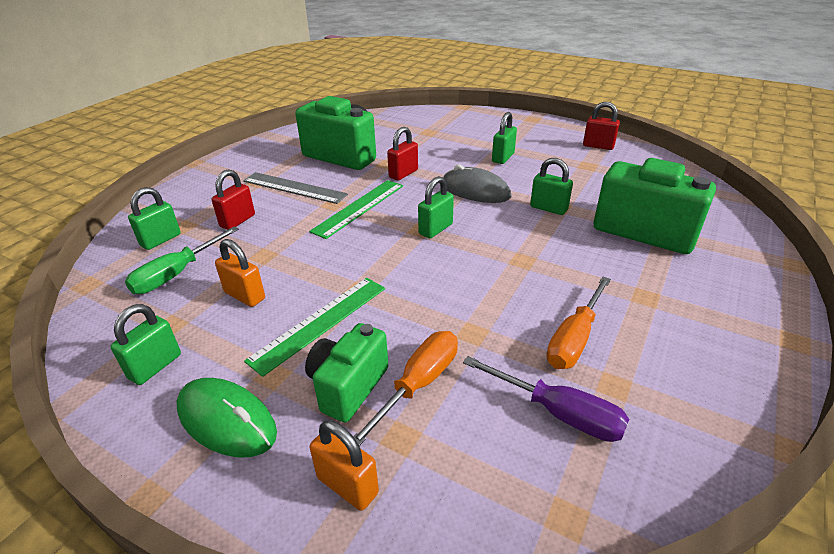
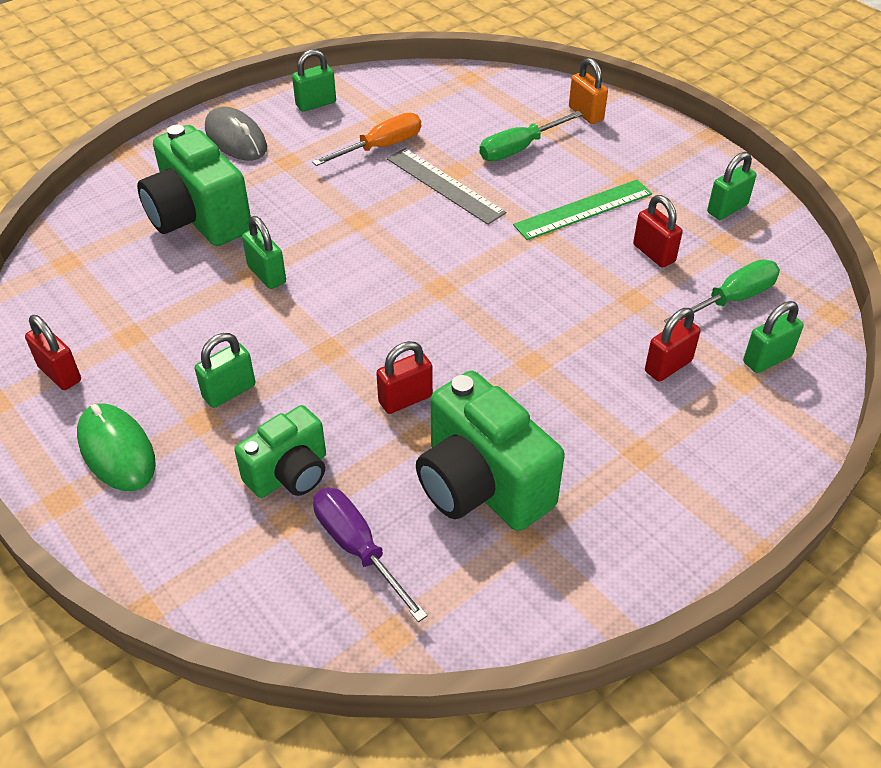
camera: 160 degrees left, 10 degrees up
(226, 420) = (663, 160): green mouse -> green mouse (117, 450)
(245, 296) = (654, 253): orange padlock -> red padlock
(294, 188) = (583, 416): grey ruler -> grey ruler (444, 185)
(348, 386) = (571, 159): green camera -> green camera (290, 474)
(359, 208) = (499, 344): green ruler -> none
(418, 384) = (519, 149): orange screwdriver -> green screwdriver
(435, 229) = (422, 281): green padlock -> green padlock (316, 104)
(475, 190) = (328, 331): grey mouse -> grey mouse (236, 139)
(558, 413) = (435, 113): purple screwdriver -> purple screwdriver (357, 548)

